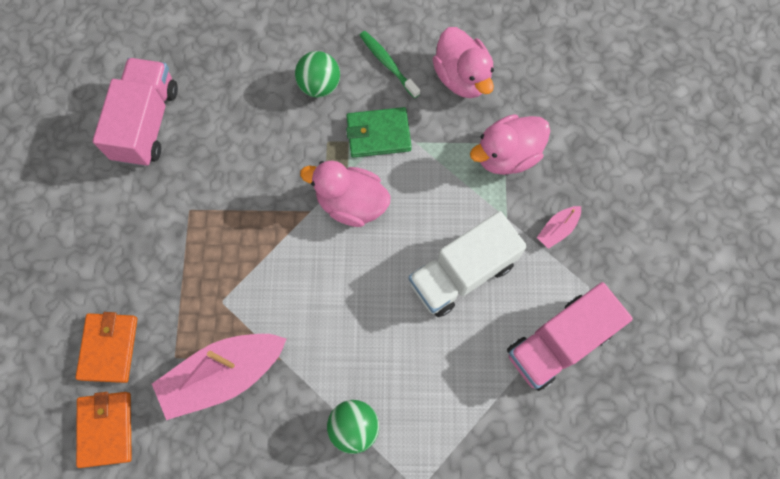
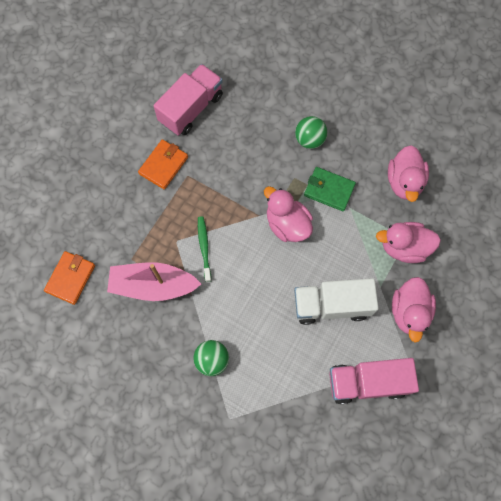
camera: 30 degrees right, 0 degrees up
(109, 348) = (97, 232): orange wallet -> orange wallet (163, 165)
(388, 64) = (361, 148): green toothbrush -> green toothbrush (204, 248)
(557, 229) = (409, 312): pink boat -> pink duck

